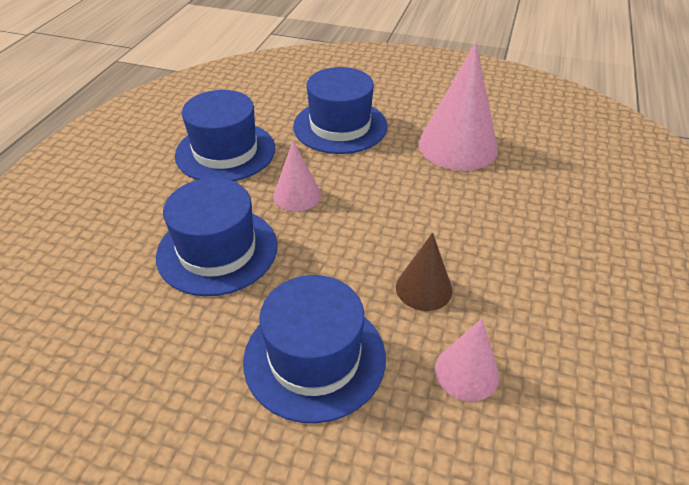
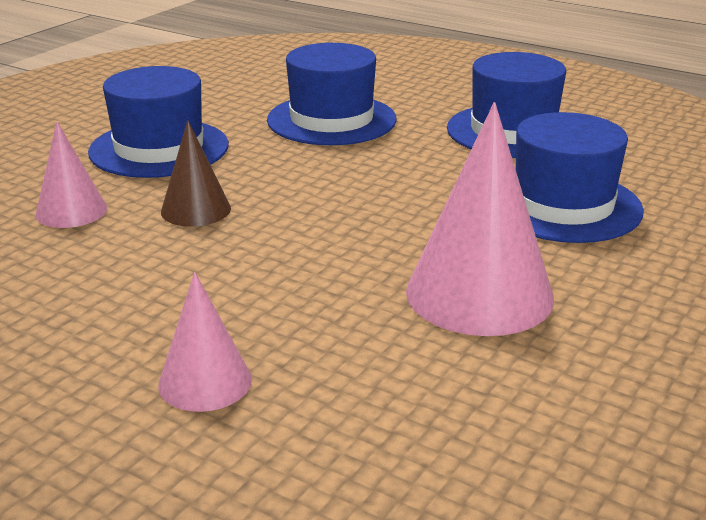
camera: 105 degrees right, 15 degrees down
(297, 195) = (404, 162): pink cone -> pink cone (205, 382)

